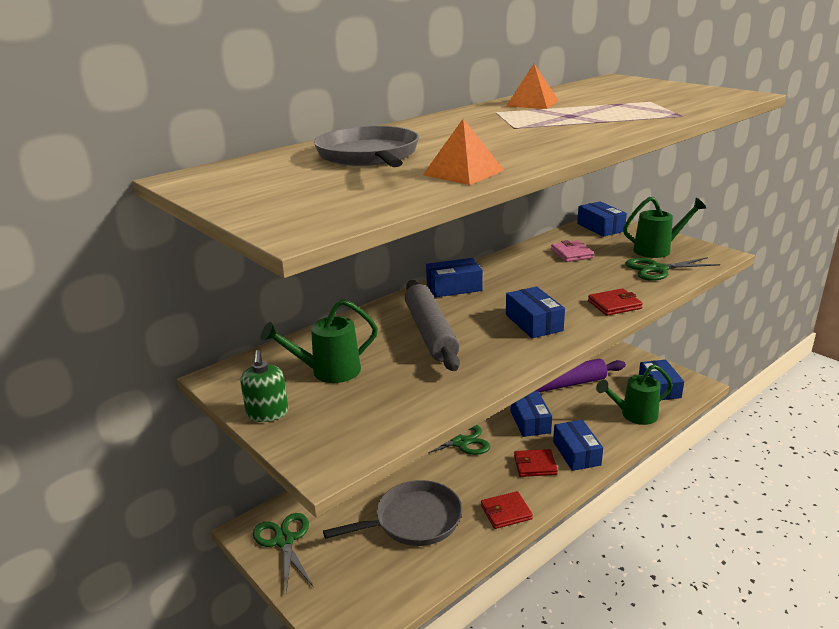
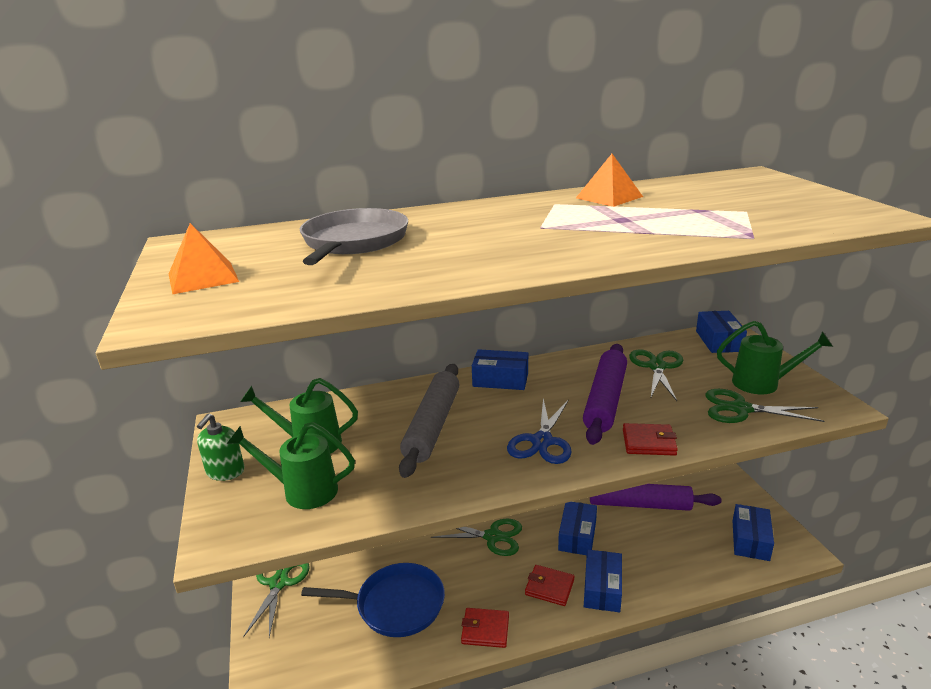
camera: 25 degrees right, 0 degrees up
(414, 520) = (396, 605): grey pan -> blue pan
(463, 172) = (400, 278): orange pyramid -> orange pyramid (203, 277)
(533, 323) = (542, 441): blue box -> blue scissors
(555, 284) = (605, 400): none -> purple rolling pin
(571, 253) = (657, 367): pink wallet -> green scissors
(634, 415) = (697, 565): green watering can -> green watering can (303, 491)

